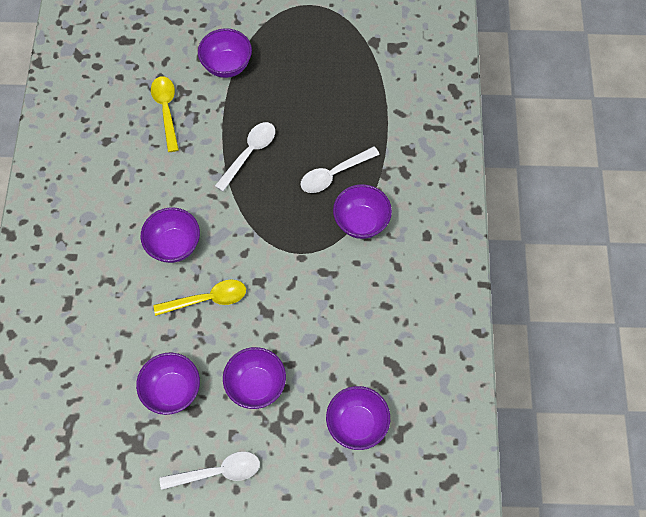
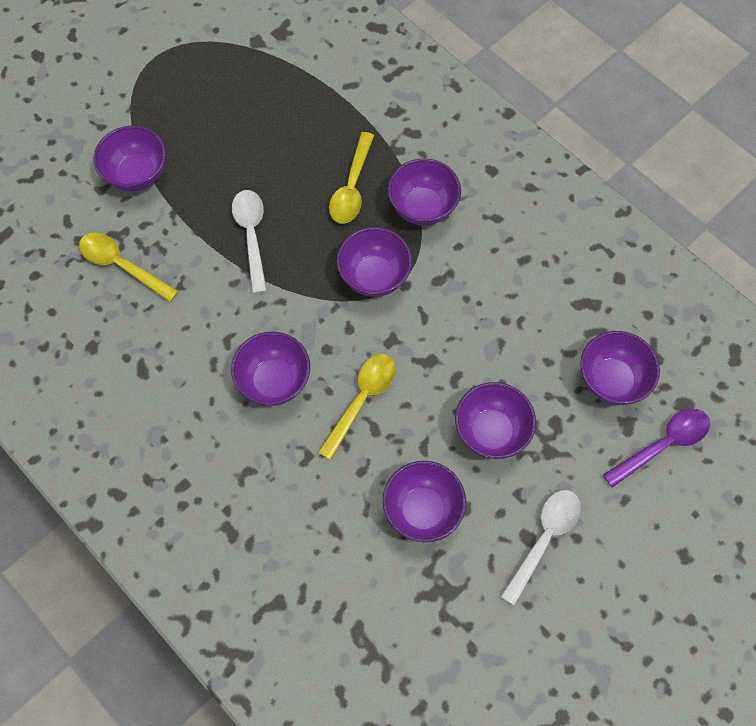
camera: 45 degrees left, 0 degrees up
(290, 237) = (374, 276): none -> purple bowl
(334, 174) = (352, 187): white spoon -> yellow spoon
(343, 489) = (662, 445): none -> purple spoon

